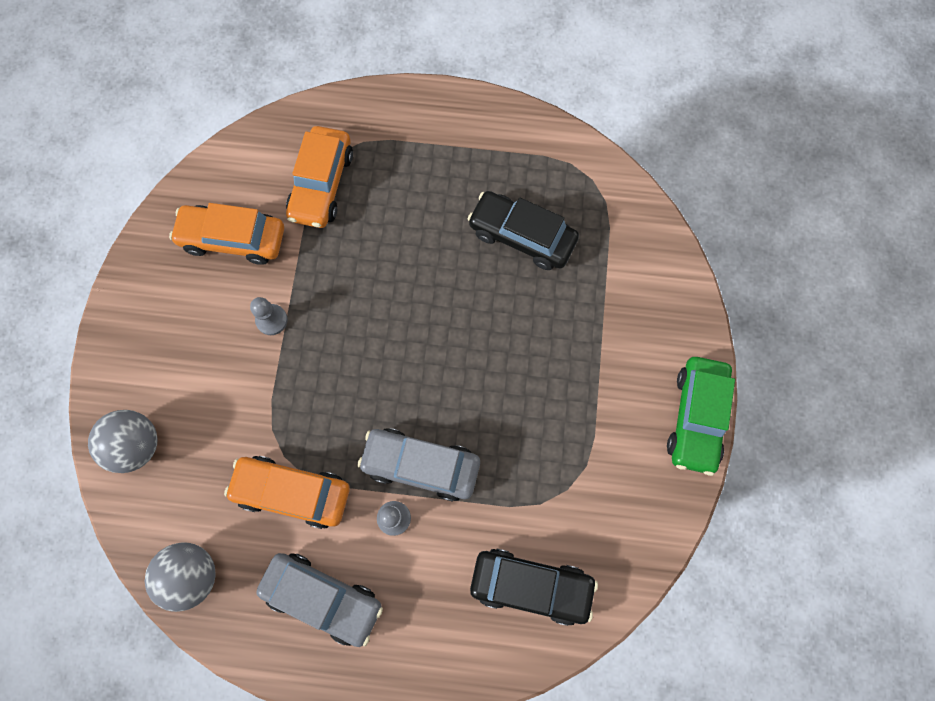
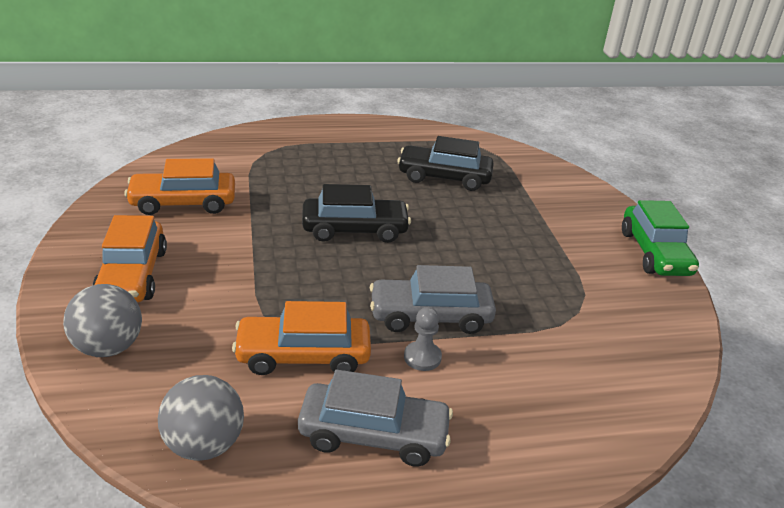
camera: 20 degrees left, 40 degrees down
(272, 320) = (238, 244): grey pawn -> none
(322, 184) = (258, 168): orange car -> orange car (133, 275)
(531, 585) = (591, 383): black car -> black car (355, 230)

